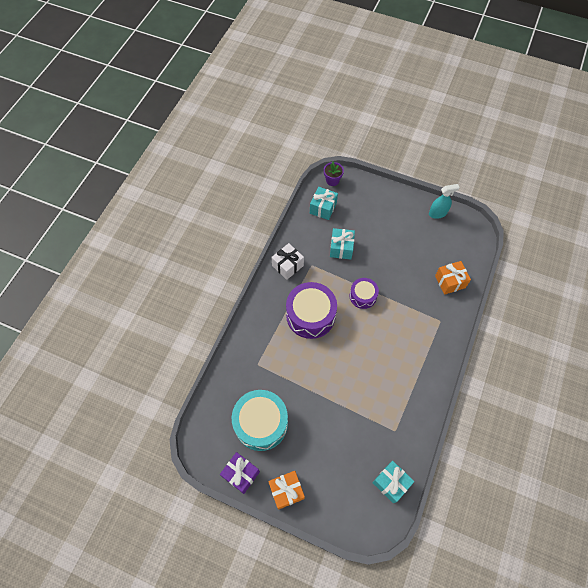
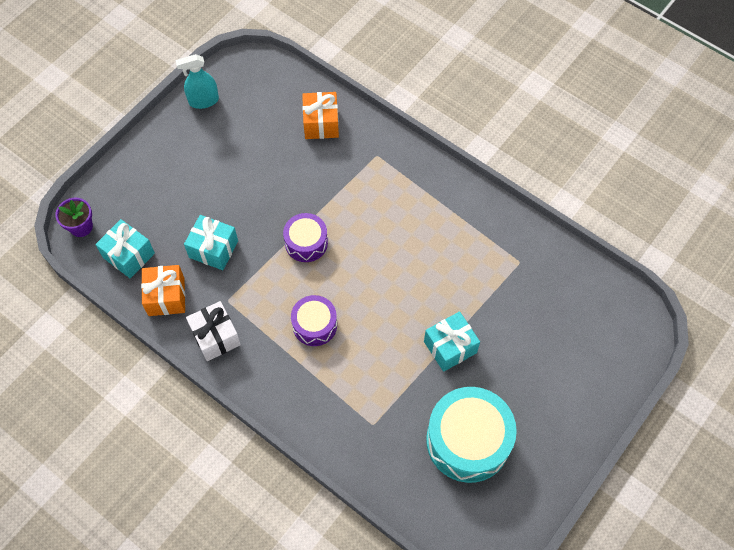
camera: 75 degrees left, 0 degrees up
(241, 474) = (538, 488): purple gift -> none
(286, 491) = (574, 428): orange gift -> orange gift (166, 297)
(310, 315) = (314, 325): purple drum -> purple drum, size x0.56
(391, 483) = (588, 288): turquoise gift -> turquoise gift (450, 347)
(437, 213) = (203, 101): turquoise spray bottle -> turquoise spray bottle turned 105 degrees counterclockwise

